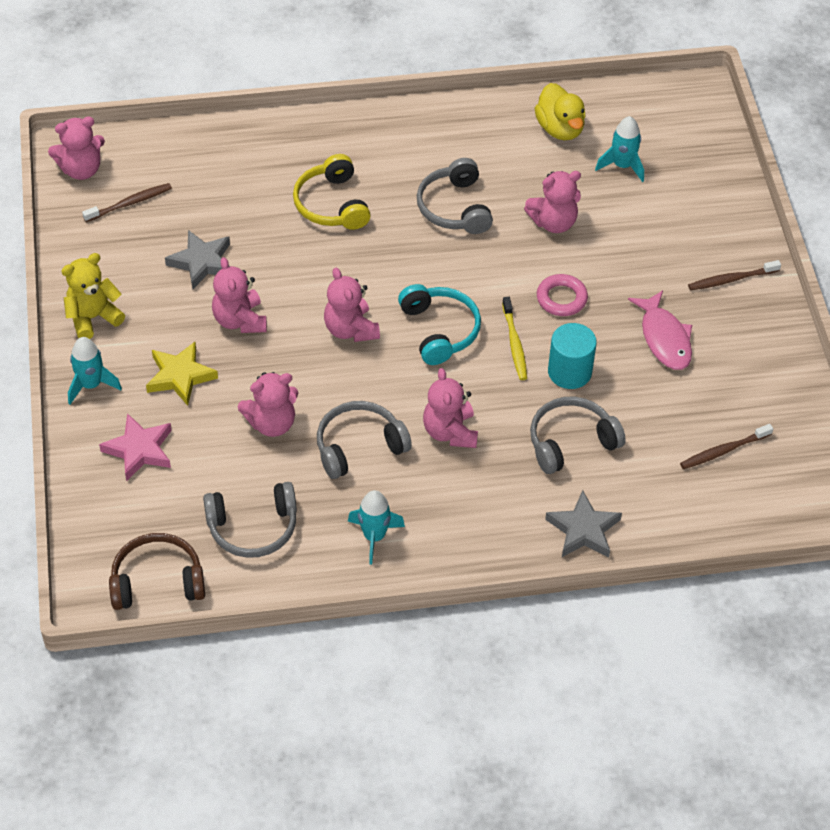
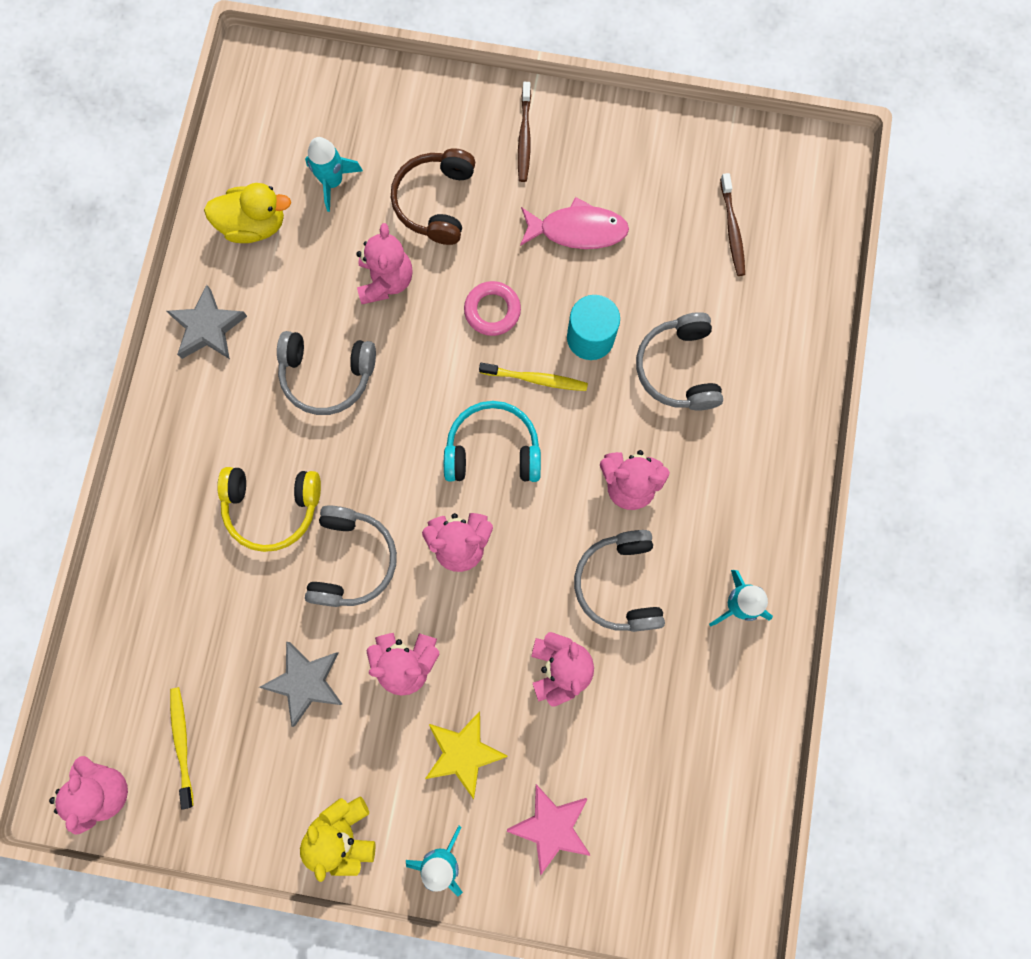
camera: 70 degrees left, 25 degrees up
(130, 203) = (182, 743): brown toothbrush -> yellow toothbrush
(157, 581) = (729, 851): brown headphones -> brown headphones (435, 202)
(253, 528) = (691, 728): grey headphones -> grey headphones (353, 560)
(583, 530) = (786, 395): grey star -> grey star (208, 327)

